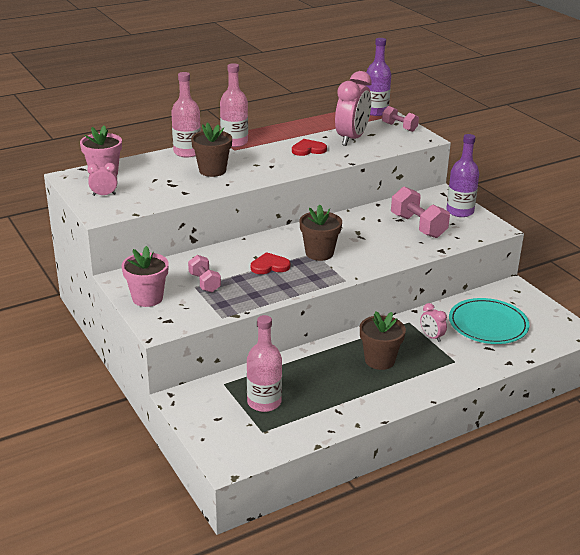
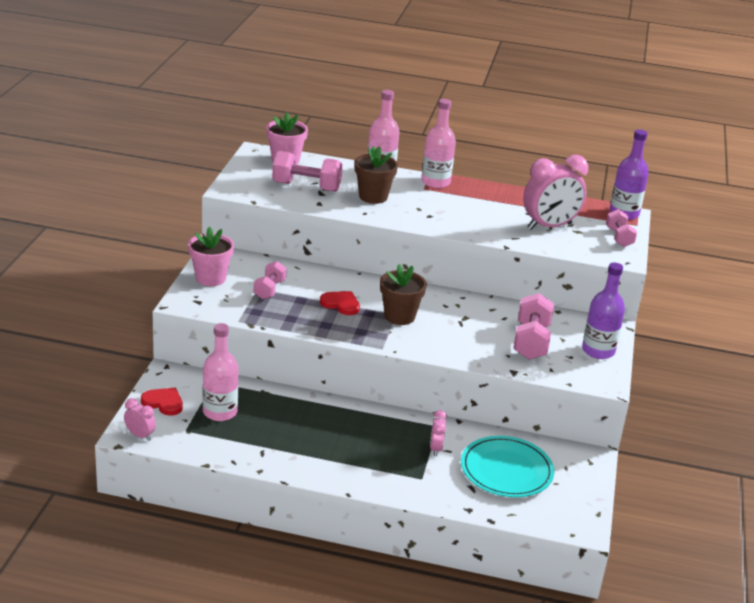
camera: 40 degrees right, 0 degrees up
(104, 195) = (257, 177): pink clock -> pink clock (140, 435)
(154, 185) = (306, 187): none -> pink dumbbell
(308, 149) = (489, 217): red heart -> red heart (163, 403)
(379, 360) = (359, 438): brown flower pot -> none

